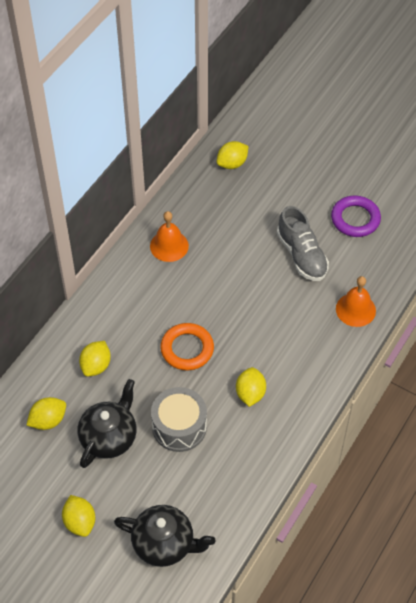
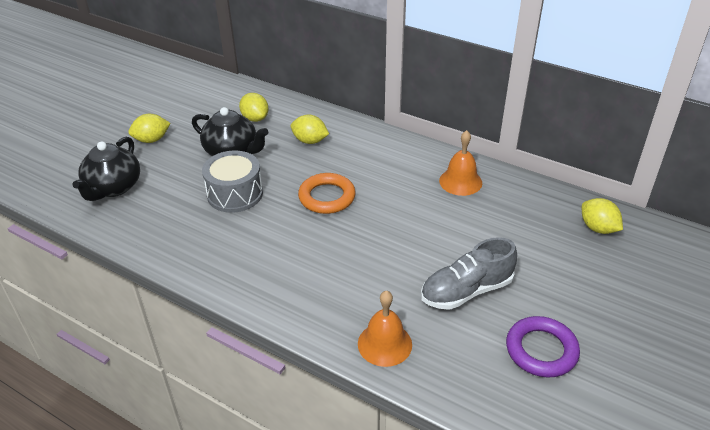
camera: 90 degrees right, 15 degrees down
(250, 393) = (267, 244): yellow lemon -> none

